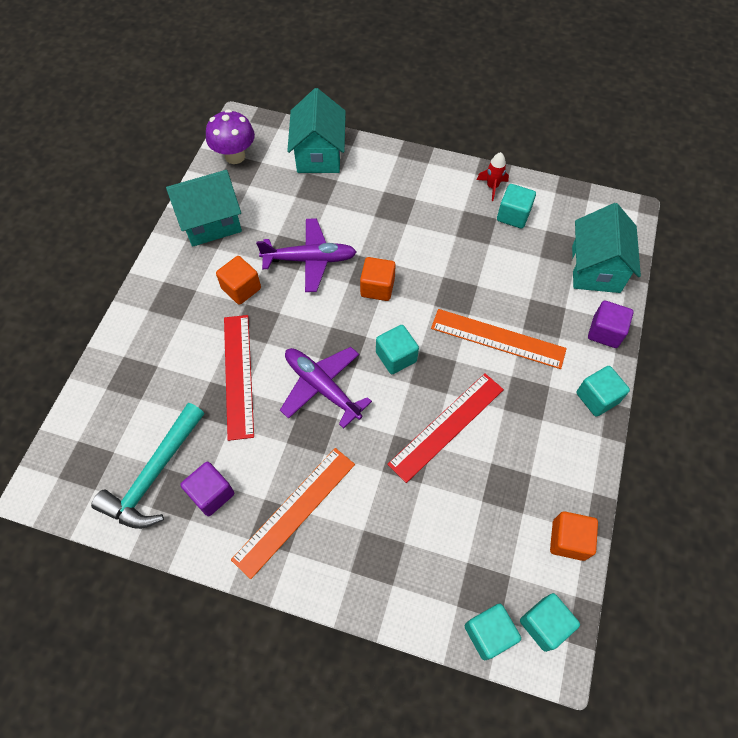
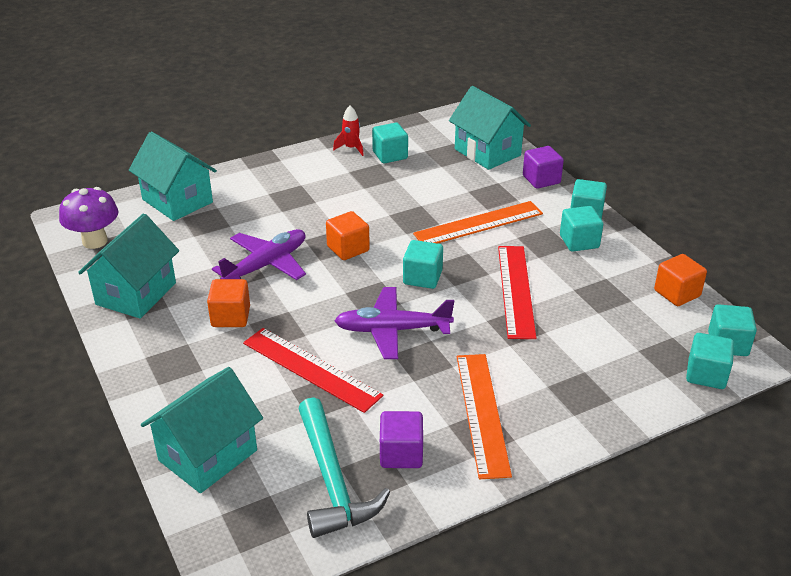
camera: 45 degrees left, 25 degrees down
(115, 390) = (208, 455): none -> turquoise house
(555, 421) = (579, 242): none -> turquoise cube

